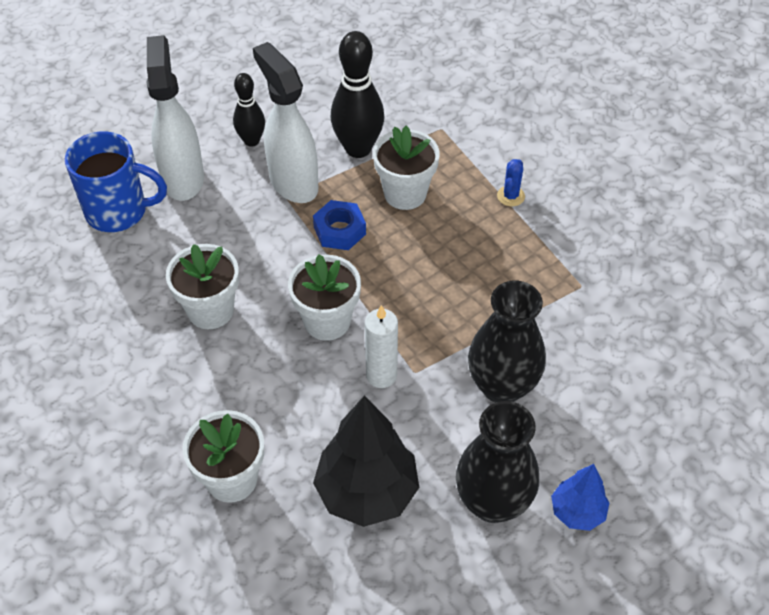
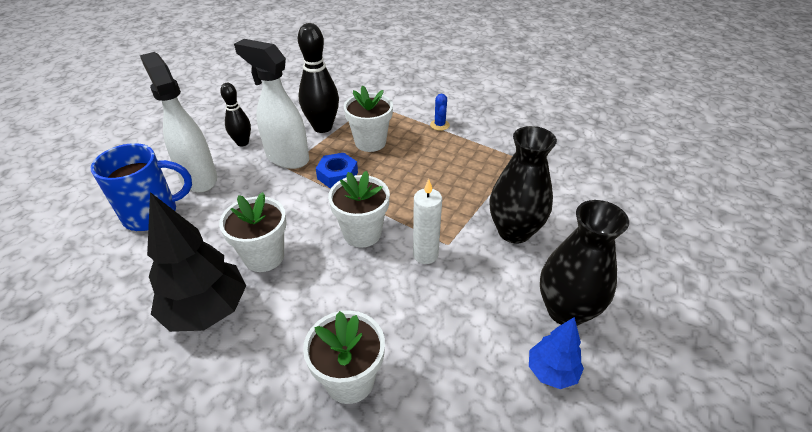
camera: 25 degrees left, 10 degrees down
(367, 492) = (469, 343): black tree -> black tree (207, 311)
(577, 512) = (626, 293): blue tree -> blue tree (551, 372)

